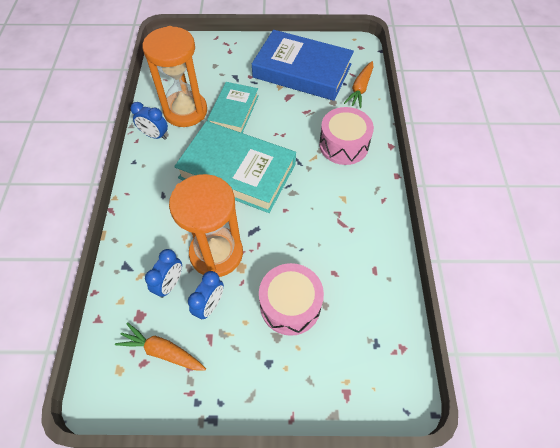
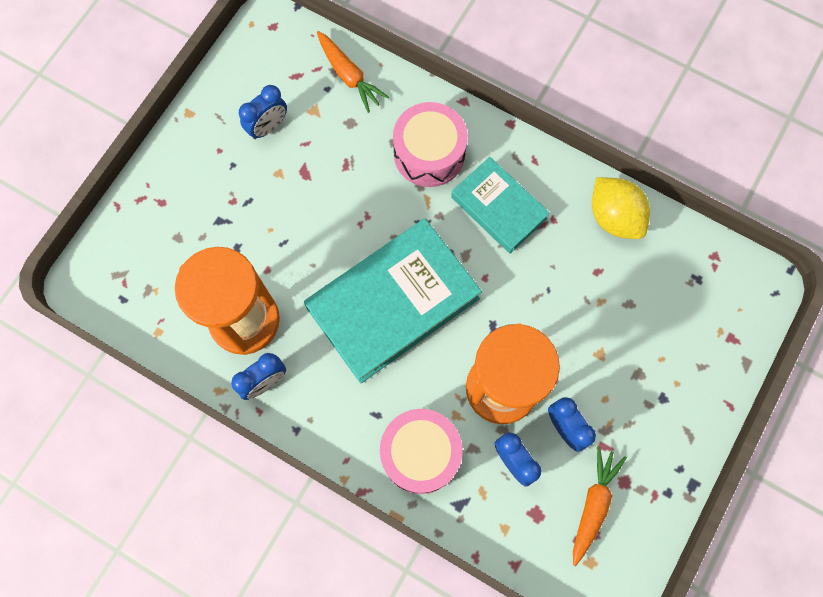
camera: 60 degrees left, 15 degrees up
(162, 351) = (593, 505): orange carrot -> orange carrot turned 150 degrees clockwise
(234, 111) = (286, 256): turquoise book -> turquoise book (499, 208)
(290, 305) = (610, 340): pink drum -> pink drum (420, 453)
(302, 71) = (268, 127): blue book -> blue clock
(380, 264) = (614, 217): none -> yellow lemon

